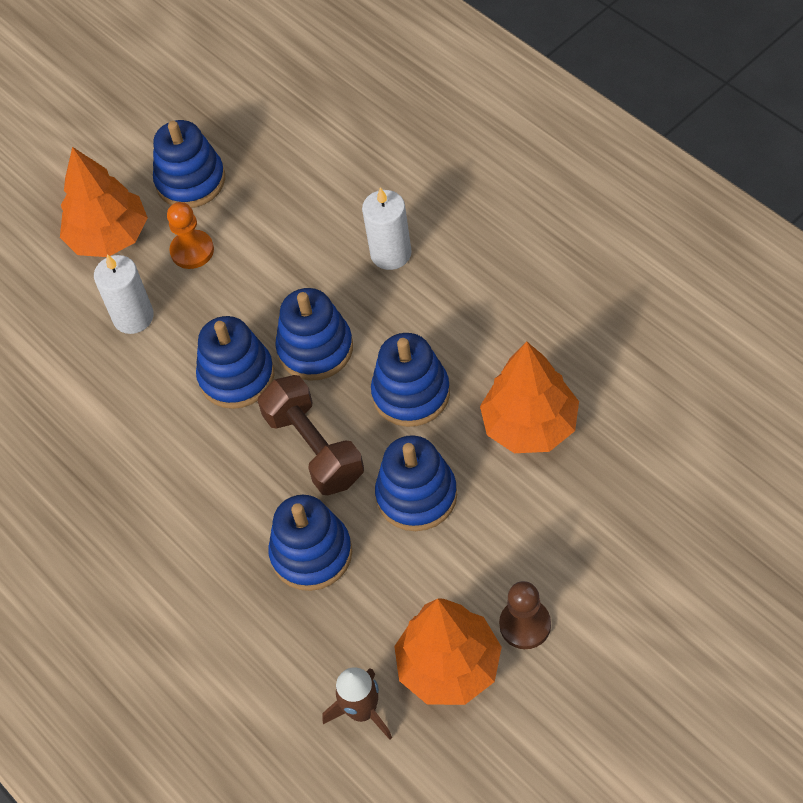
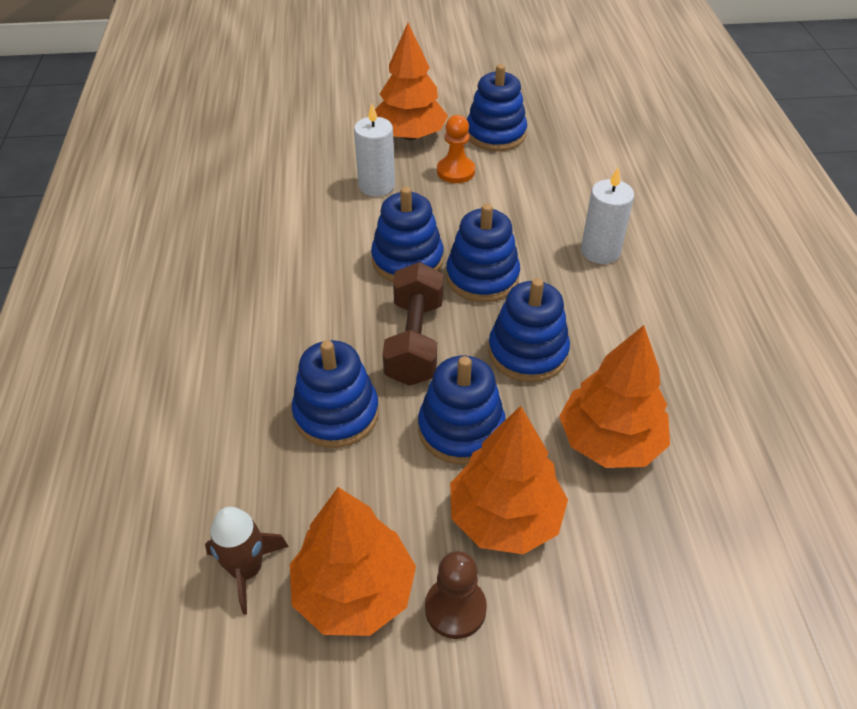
camera: 30 degrees right, 10 degrees down
(504, 538) = (505, 517): none -> orange tree

